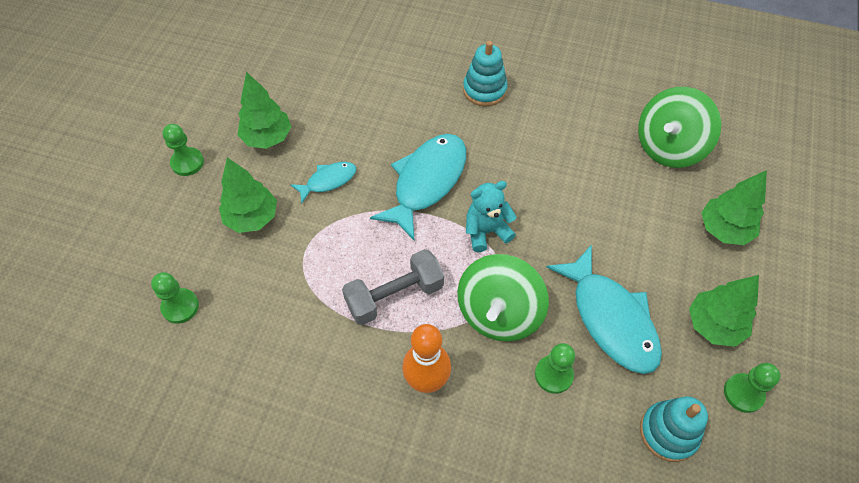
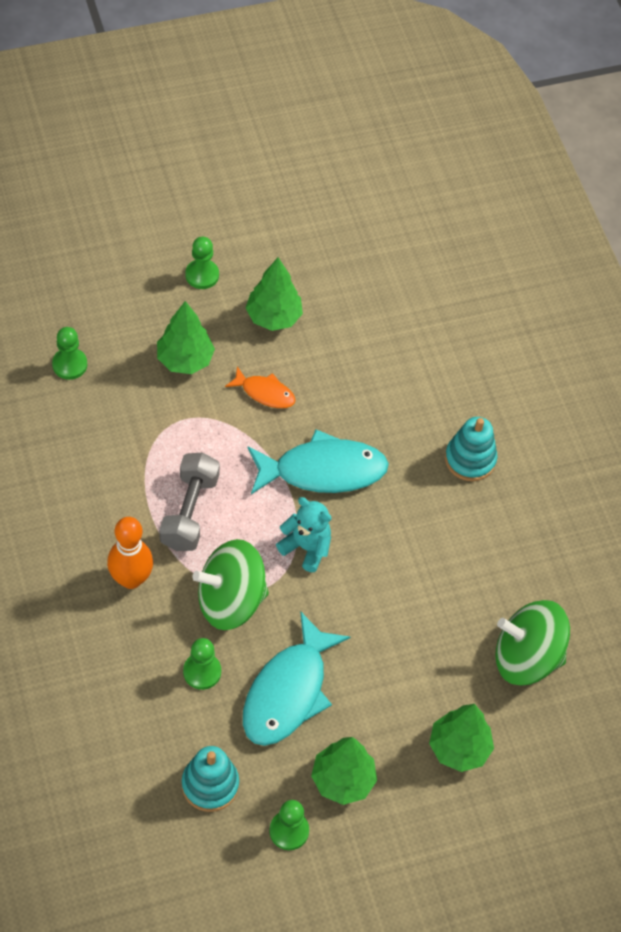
camera: 50 degrees right, 0 degrees up
(328, 181) = (265, 393): turquoise fish -> orange fish
(394, 296) = (189, 512): grey dumbbell -> grey dumbbell turned 75 degrees clockwise

